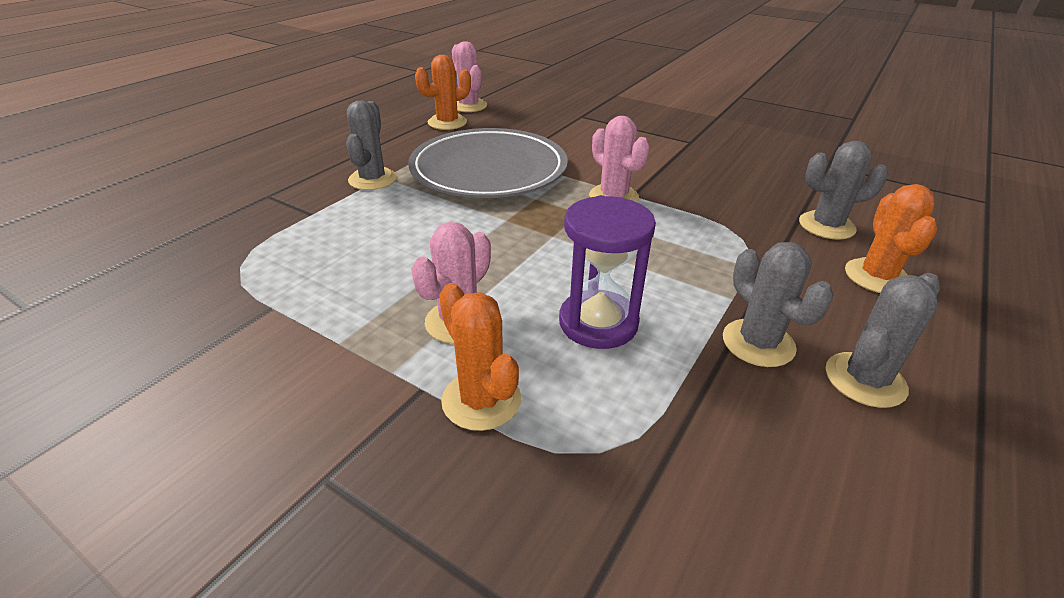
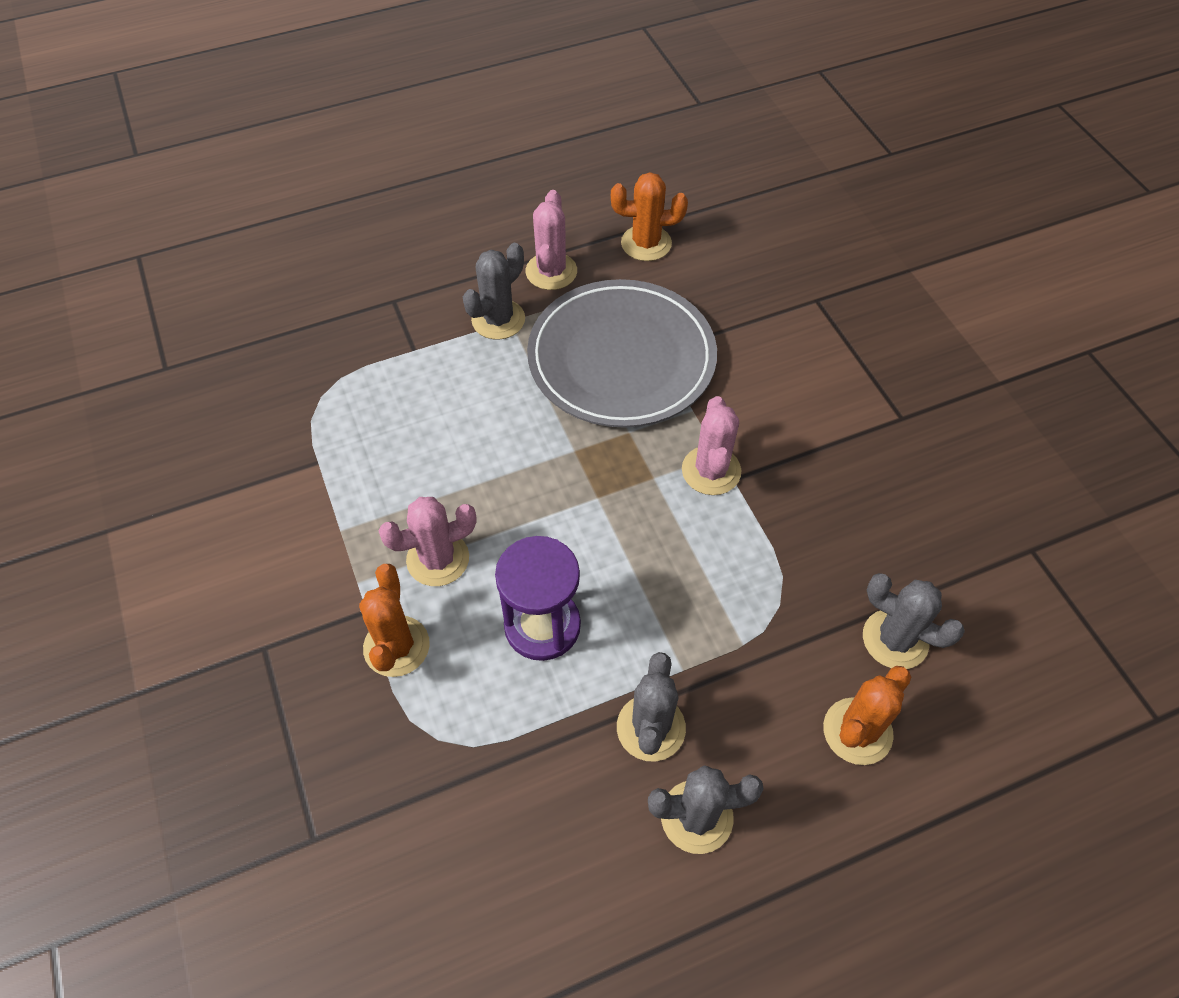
camera: 35 degrees right, 20 degrees up
(468, 106) = (697, 216): pink cactus -> pink cactus (551, 271)

